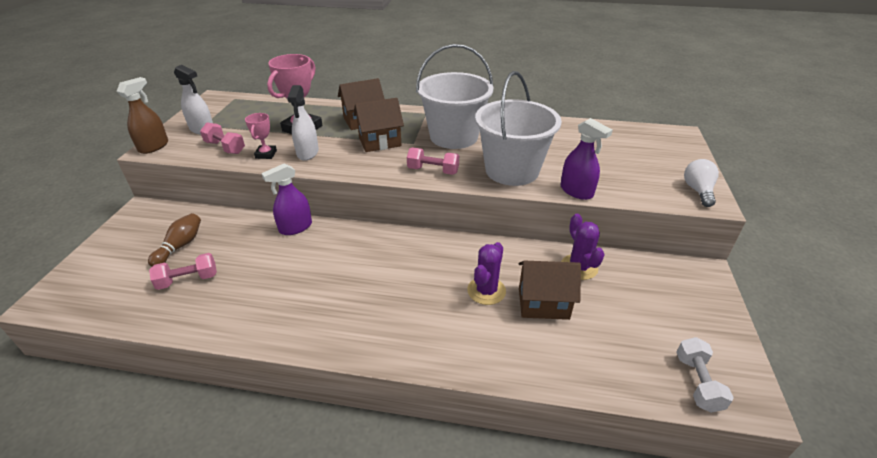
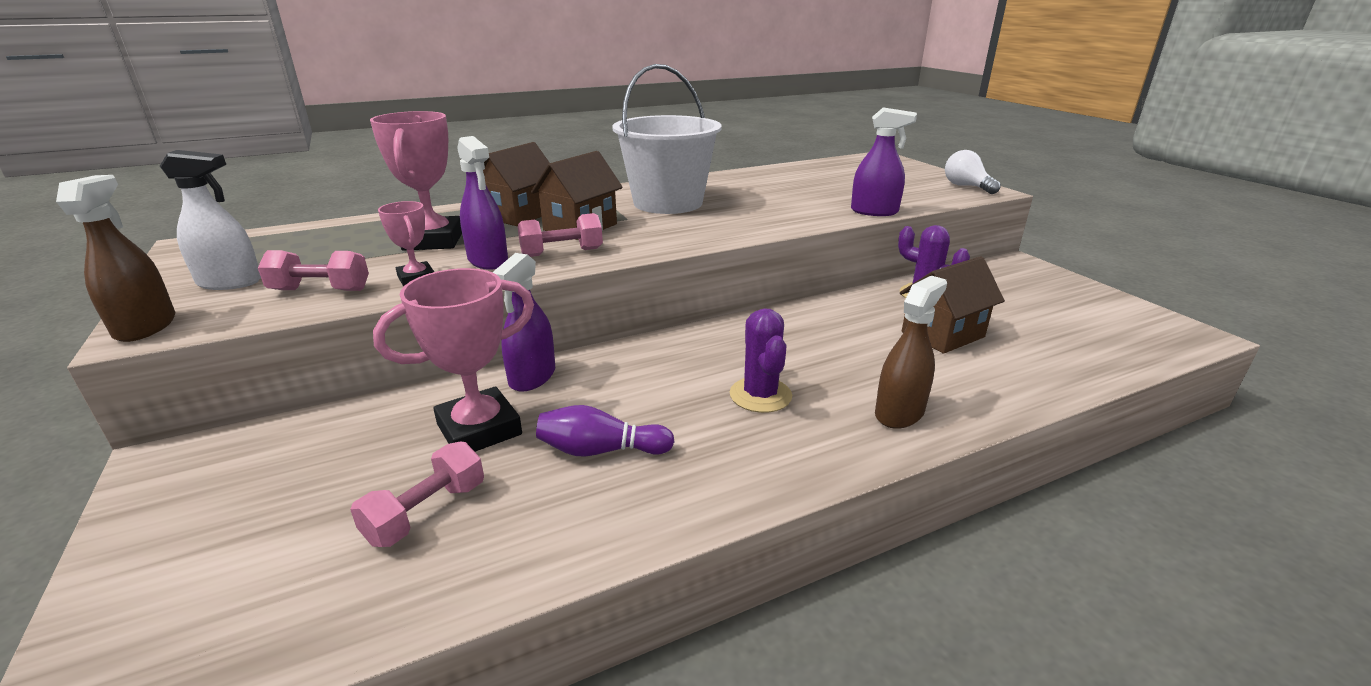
camera: 35 degrees left, 10 degrees down
(180, 246) = (340, 476): brown bowling pin -> none
(245, 247) = (479, 429): none -> pink trophy
(275, 285) = (601, 450): none -> purple bowling pin
(307, 153) = (488, 260): white spray bottle -> purple spray bottle
(433, 170) = (697, 234): pink dumbbell -> pink dumbbell (562, 252)
(435, 341) = (899, 413): none -> brown spray bottle
(486, 291) = (874, 346): purple cactus -> purple cactus (760, 395)
(512, 170) = (784, 213): white bucket -> none
(697, 382) = (1145, 339): white dumbbell -> none

